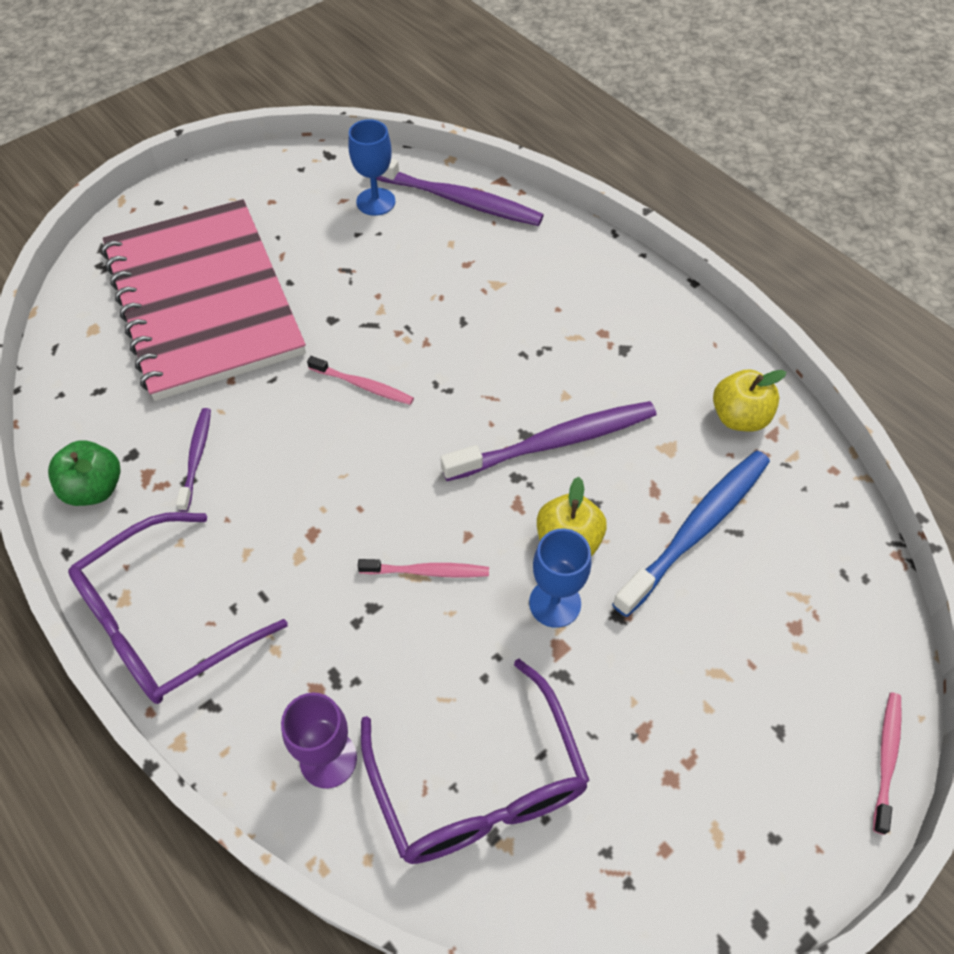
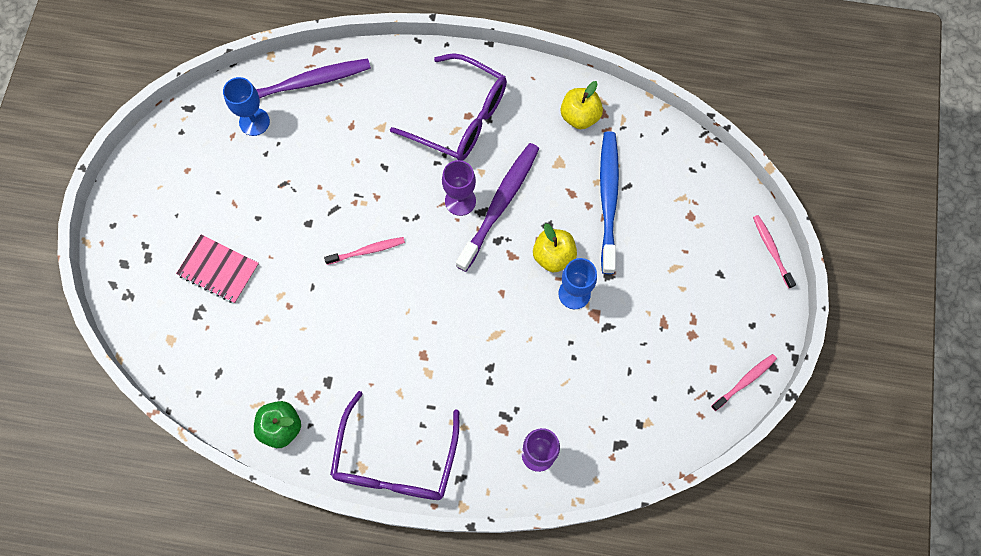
camera: 40 degrees left, 15 degrees up
(196, 458) = (318, 365): purple toothbrush -> none
(204, 301) = (219, 269): pink notebook -> pink notebook, size x0.41
(427, 571) = (499, 328): pink toothbrush -> pink toothbrush (744, 381)
(479, 785) = (614, 408): purple glasses -> purple glasses (461, 118)
(512, 407) = (460, 201): none -> purple goblet

